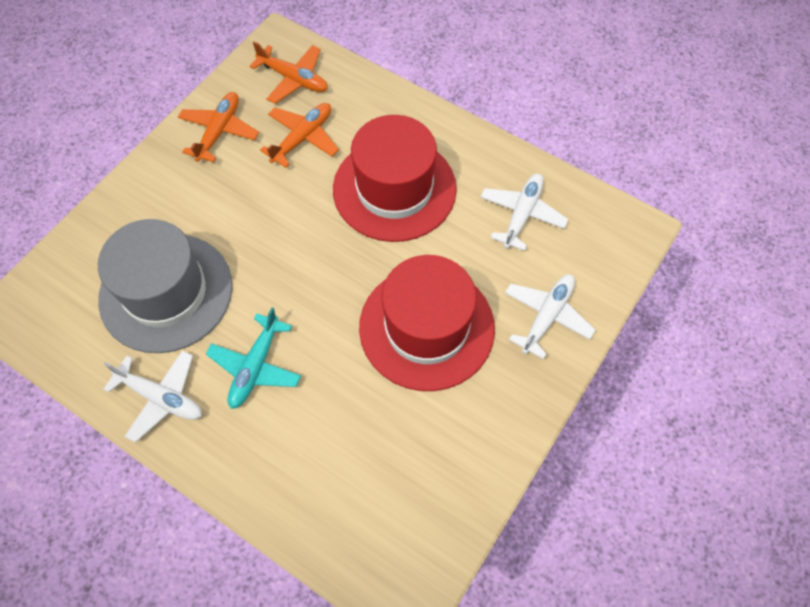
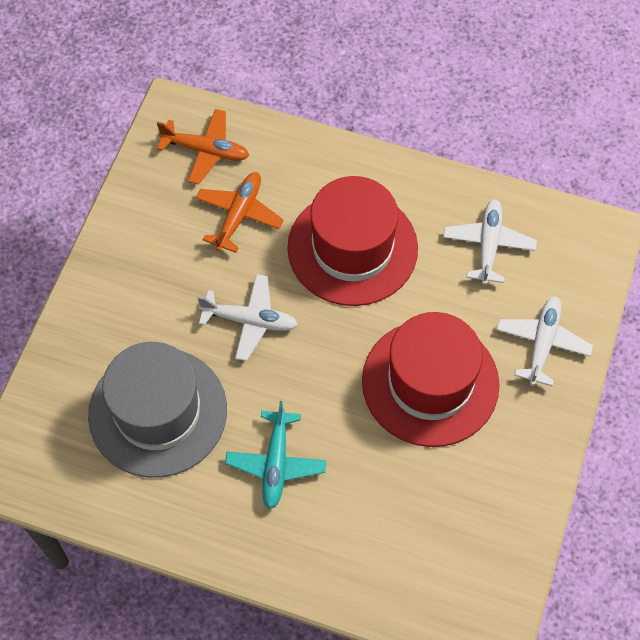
camera: 15 degrees left, 0 degrees up
(161, 397) = (193, 517): white plane -> white plane (250, 320)
(219, 131) = (147, 228): orange plane -> none

